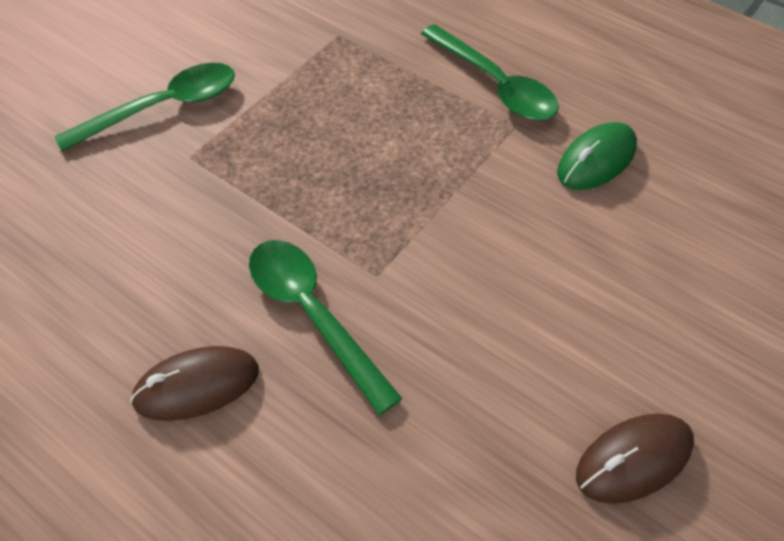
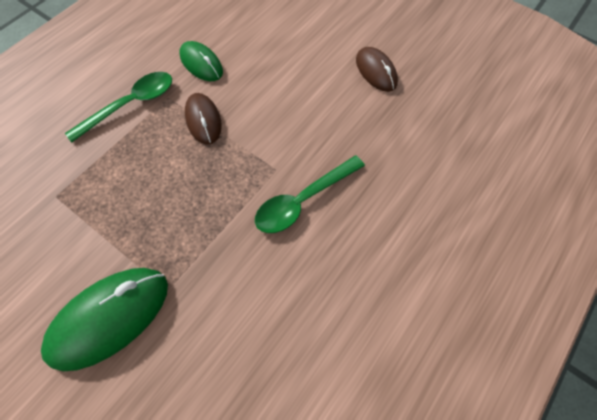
camera: 90 degrees left, 10 degrees up
(164, 107) = (110, 317): green spoon -> green mouse
(197, 386) = (351, 258): brown mouse -> brown mouse (203, 120)

